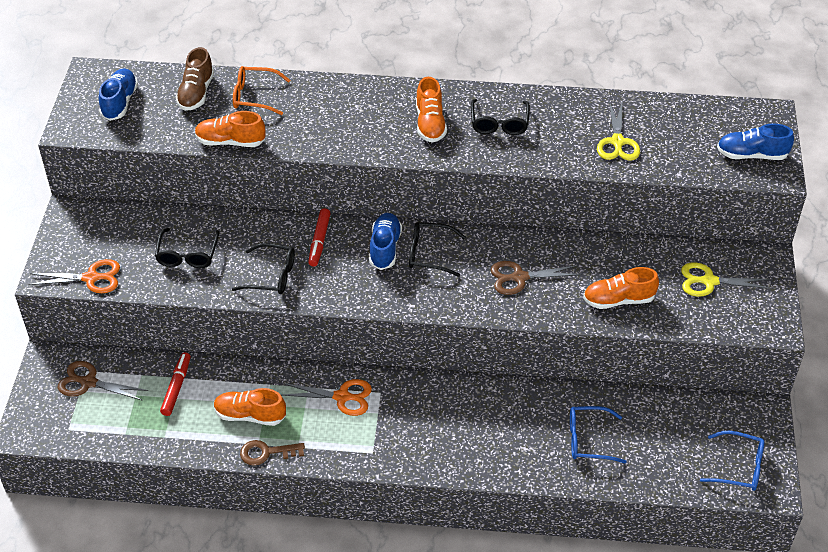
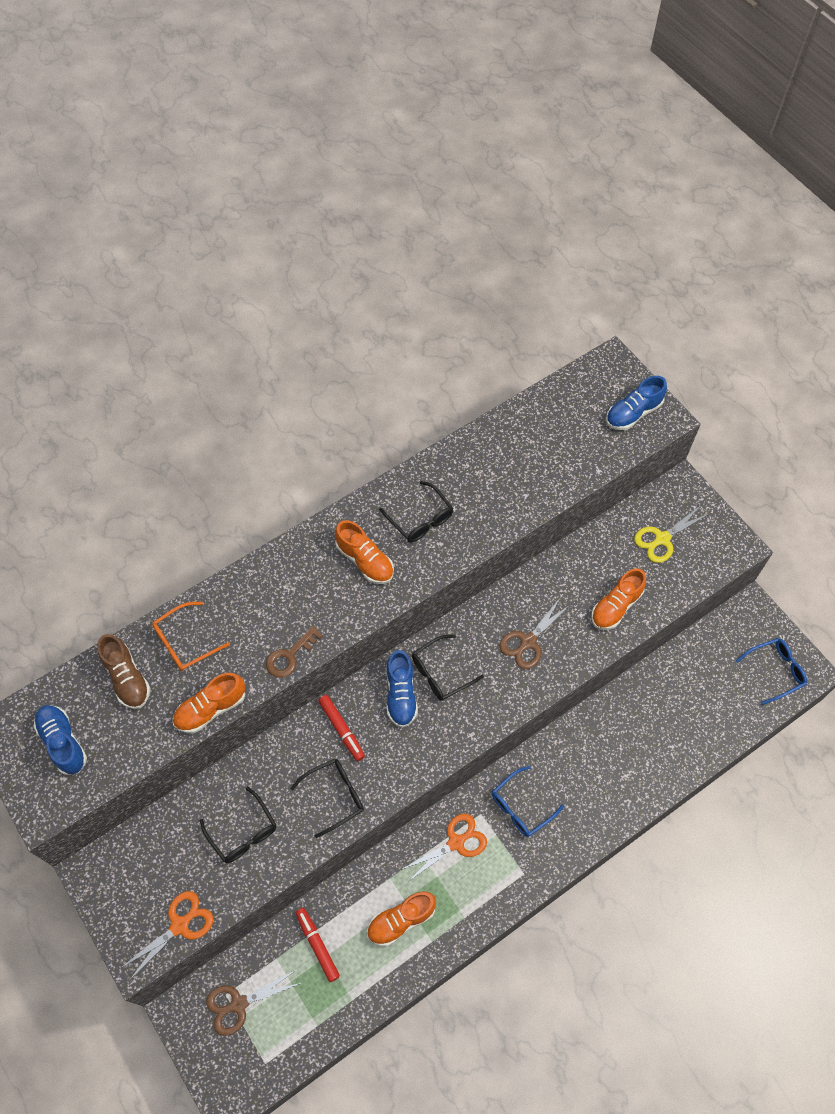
camera: 40 degrees left, 15 degrees up
(266, 453) = (446, 944): brown key -> brown key (290, 656)
(385, 248) = (401, 694): blue shoe -> blue shoe turned 150 degrees counterclockwise
(588, 440) = (661, 731): blue glasses -> blue glasses (521, 807)
(617, 142) = (527, 471): yellow scissors -> none

